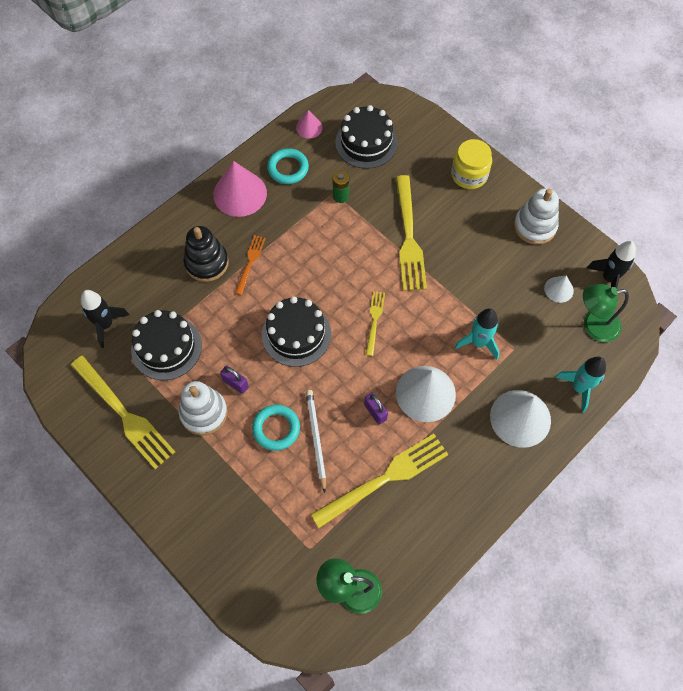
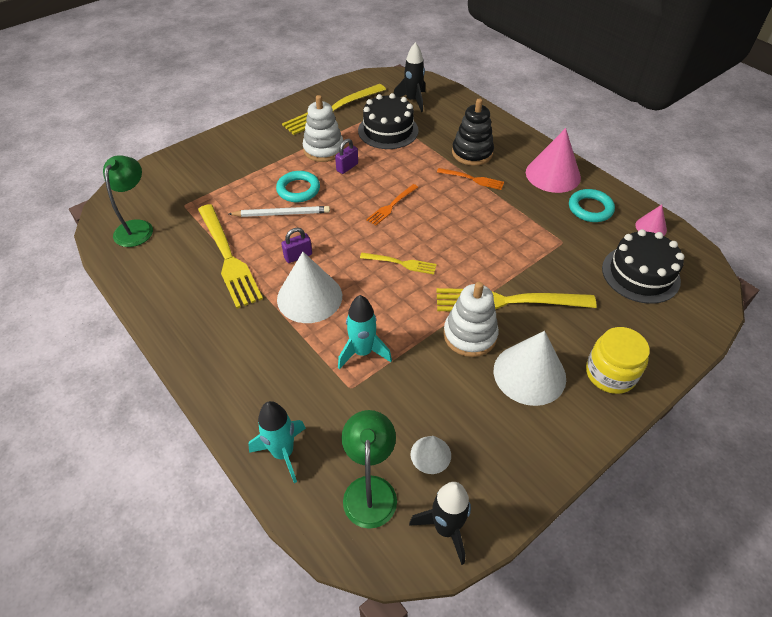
camera: 95 degrees right, 15 degrees down
(296, 334) = (391, 206): black cake -> orange fork
(340, 196) = (559, 247): green battery -> none
(520, 418) = (260, 380): white cone -> white cone (529, 374)
(535, 226) = (533, 441): white stacking toy -> white stacking toy (470, 335)

